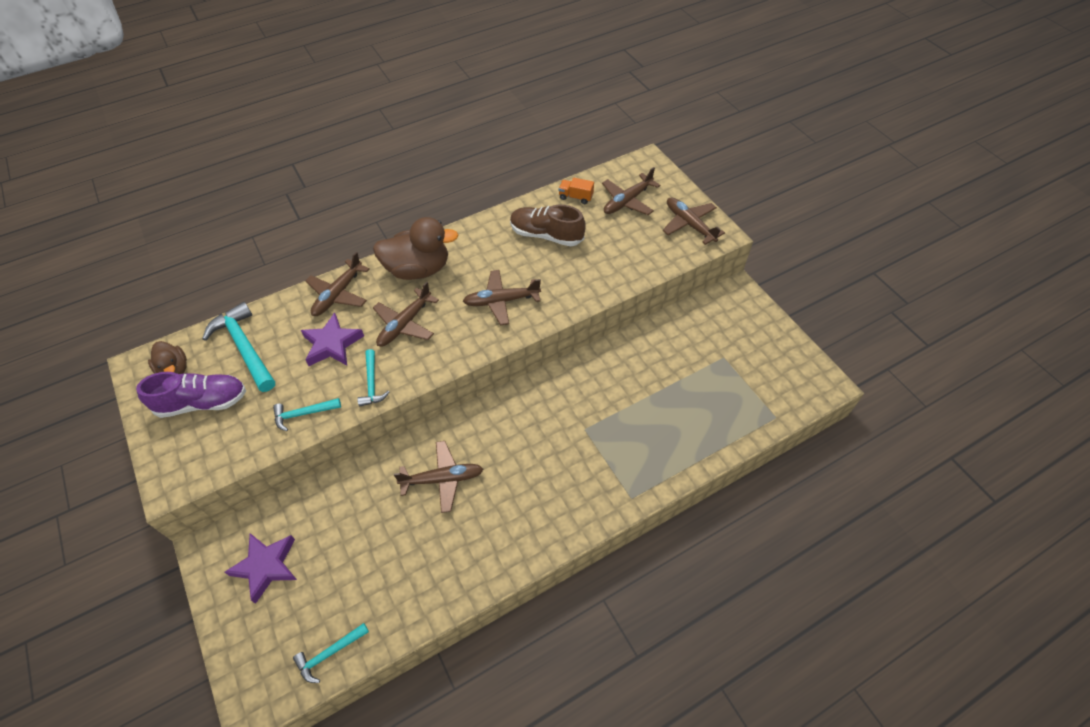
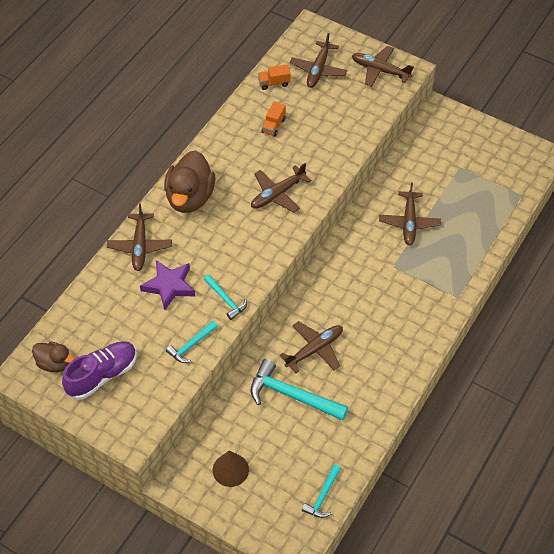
camera: 30 degrees left, 0 degrees up
(244, 347) = (98, 321): turquoise hammer -> turquoise hammer (292, 395)
(266, 566) = (230, 469): purple star -> brown cone
(405, 324) = (215, 245): brown plane -> brown plane (409, 222)
(418, 269) = (190, 198): brown duck -> brown duck turned 135 degrees clockwise
(546, 235) = (273, 126): brown shoe -> orange truck

